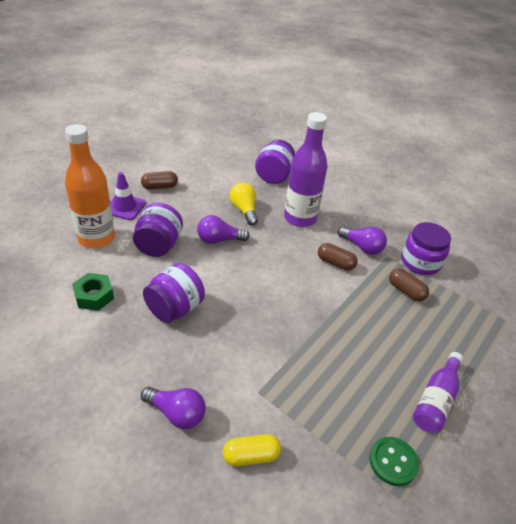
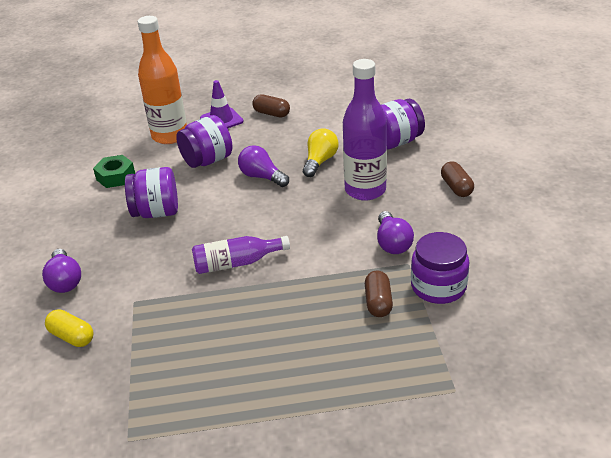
camera: 50 degrees right, 5 degrees down
(335, 263) = (342, 244): brown capsule -> brown capsule (456, 187)
(393, 462) = (159, 412): green button -> none
(436, 400) = (264, 399): purple bottle -> purple bottle (236, 263)

